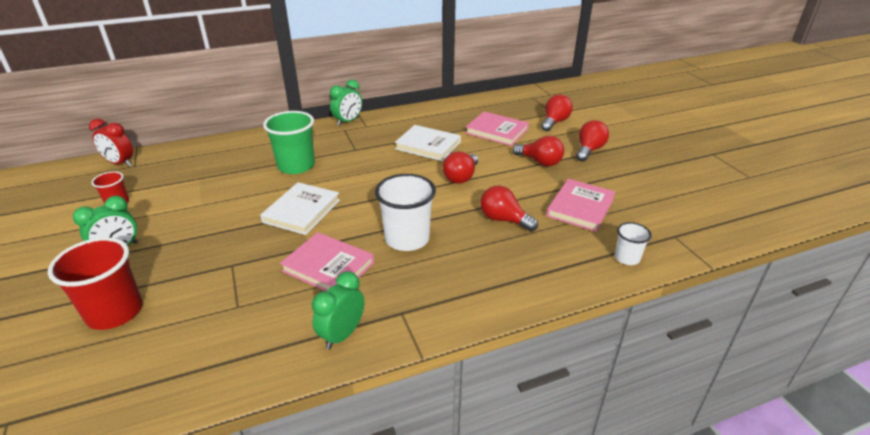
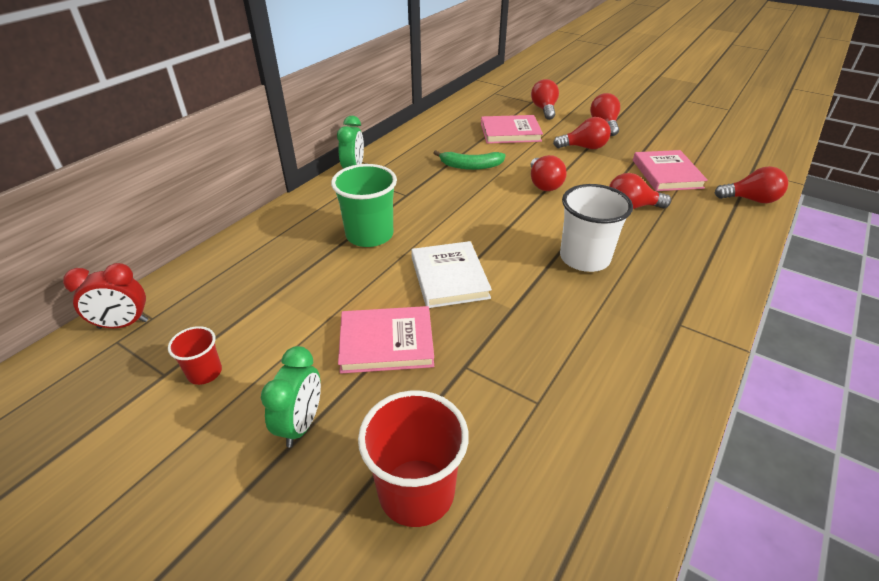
camera: 35 degrees left, 5 degrees up
(328, 266) = (559, 317): pink book -> pink book (386, 342)
(342, 335) = (666, 370): green clock -> none
(428, 145) = (471, 166): white book -> green banana
(627, 258) = (750, 200): white cup -> red light bulb

